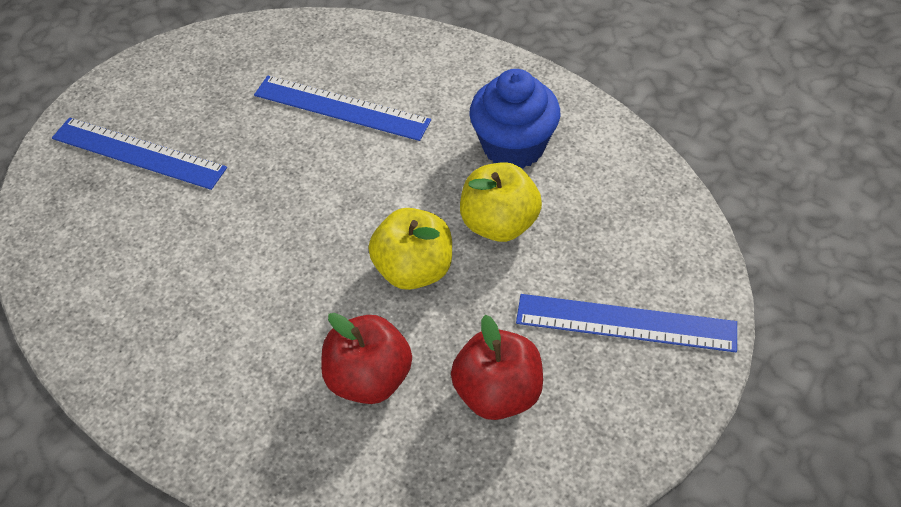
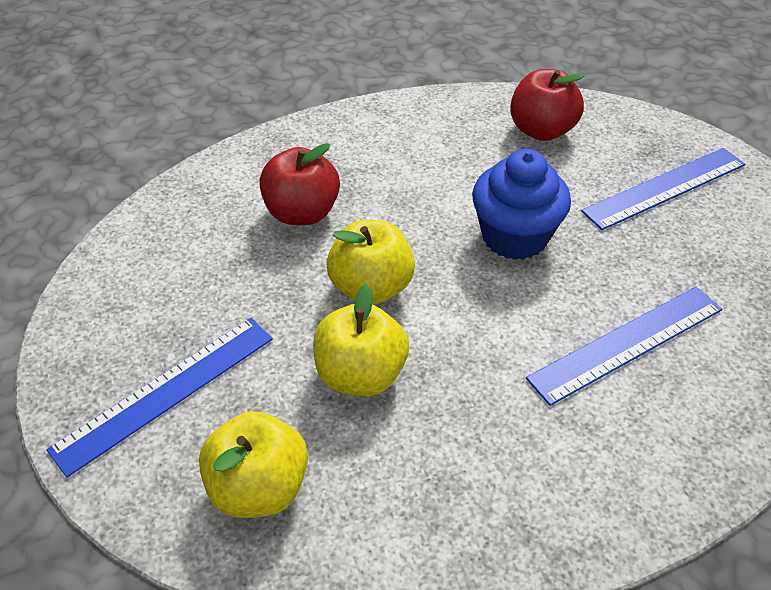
camera: 125 degrees right, 5 degrees down
(497, 393) = (209, 271): red apple -> red apple (541, 130)
(513, 146) = (448, 454): blue cupcake -> blue cupcake (514, 237)
(630, 218) = (259, 487): none -> yellow apple

